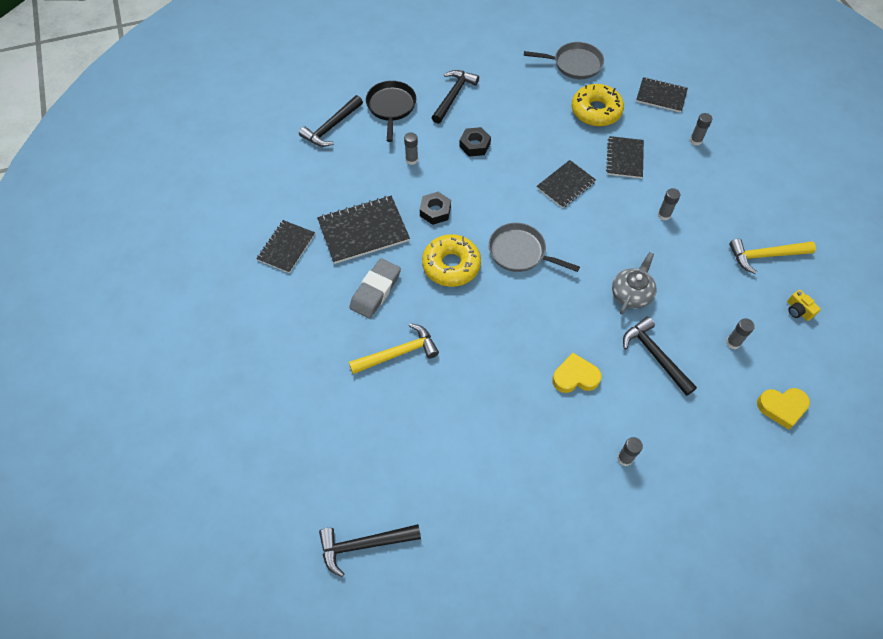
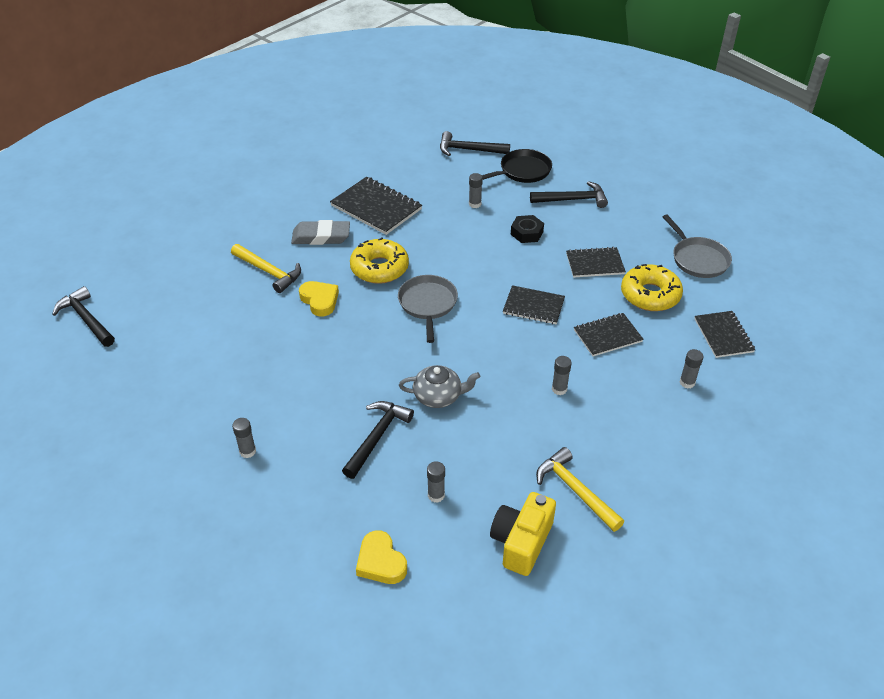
camera: 60 degrees right, 15 degrees down
(286, 247) = (328, 176): black notebook -> black notebook (595, 264)
(435, 211) = (430, 238): black nut -> none
(575, 377) = (315, 387): yellow heart -> yellow heart (320, 300)
(798, 310) = (521, 542): yellow camera -> yellow camera, size x2.01

